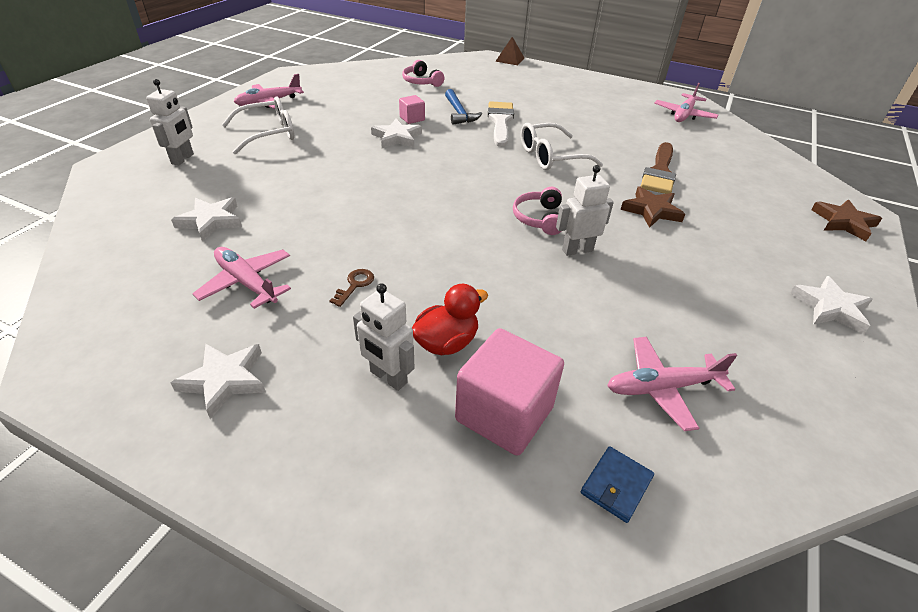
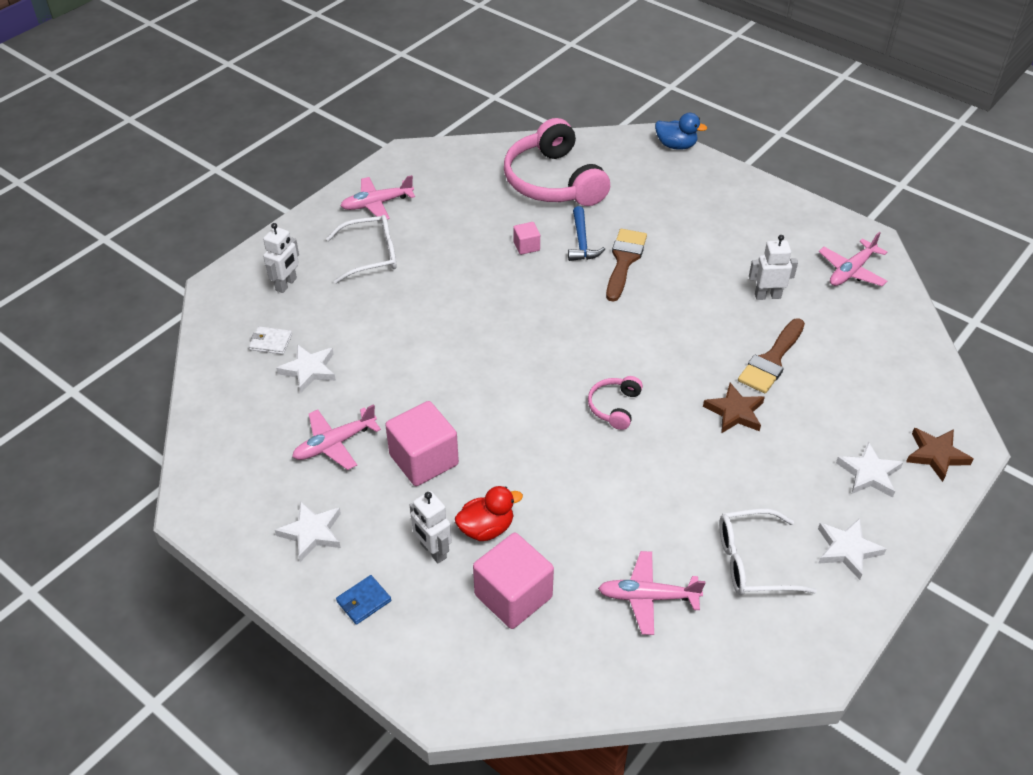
camera: 15 degrees right, 5 degrees up
(166, 203) = (271, 342): none -> white wallet
(246, 283) = (334, 444): pink plane -> pink plane turned 90 degrees counterclockwise
(355, 285) = (424, 460): brown key -> pink cube
(397, 137) = (503, 275): white star -> white star (869, 473)
(421, 82) = (553, 181): pink headphones -> pink headphones, size x2.20
(500, 121) = (624, 261): white brush -> brown brush
(510, 59) = (676, 145): brown pyramid -> blue duck
(551, 156) = (660, 323): white glasses -> white glasses (753, 562)
(577, 250) = (636, 450): white robot -> white robot (767, 296)
(616, 485) = (575, 663): blue wallet -> blue wallet (364, 601)

